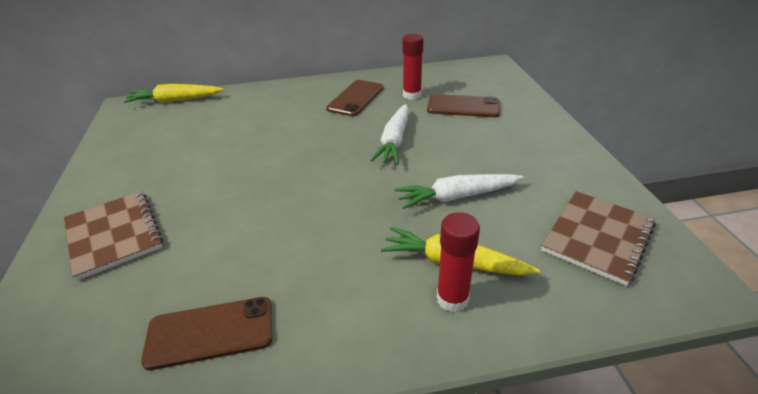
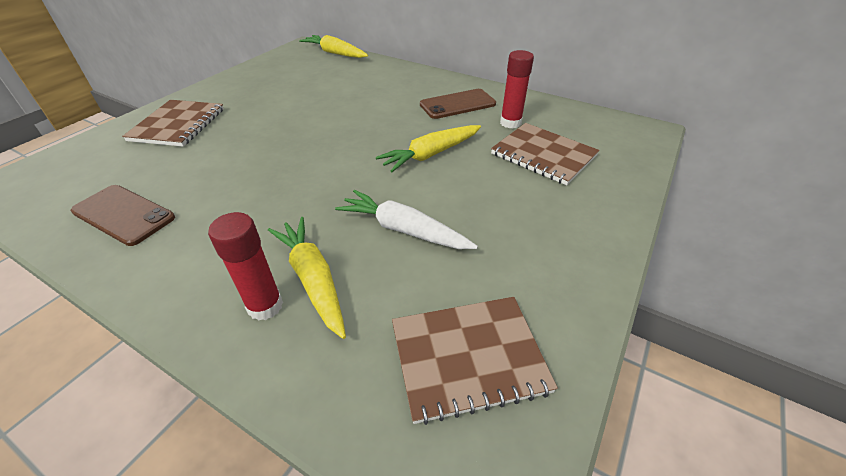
camera: 40 degrees right, 5 degrees up
(394, 141) = (431, 154): white carrot -> yellow carrot
(463, 106) = (543, 155): brown phone -> brown notebook

